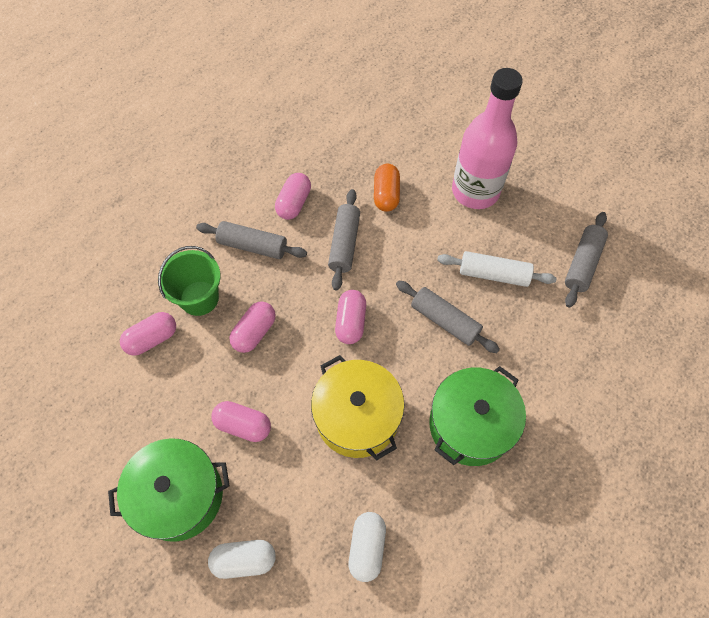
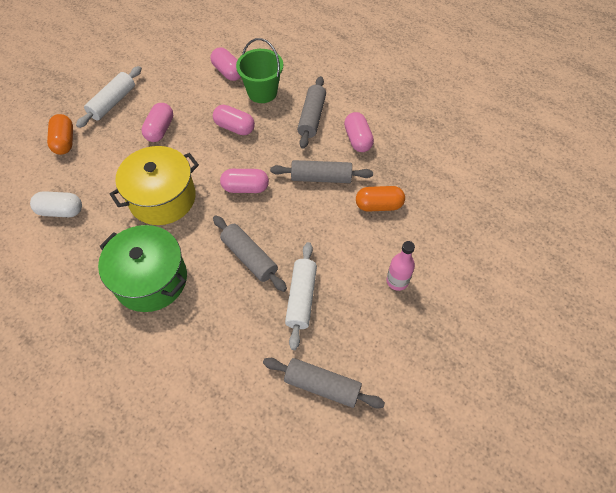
camera: 85 degrees right, 5 degrees down
(179, 495) = (113, 102): green pot -> white rolling pin
(244, 560) = (64, 141): white capsule -> orange capsule
(294, 203) = (357, 139): pink capsule -> pink capsule turned 60 degrees clockwise
(445, 321) = (249, 257): grey rolling pin -> grey rolling pin turned 75 degrees counterclockwise
(475, 191) = (397, 281): pink bottle -> pink bottle, size x0.45

